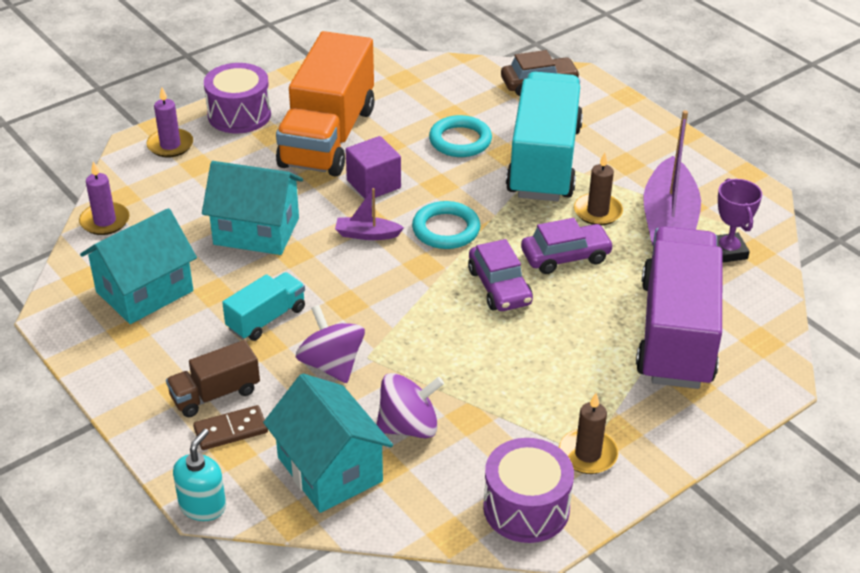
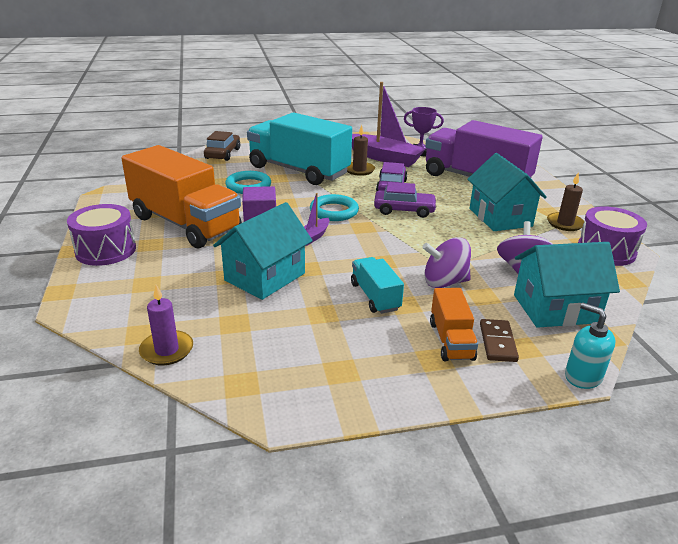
camera: 65 degrees left, 10 degrees down
(144, 291) = (292, 348): turquoise house -> turquoise house (500, 217)
(170, 145) = (100, 290): purple candle -> none
(215, 394) = (451, 340): brown truck -> orange truck

